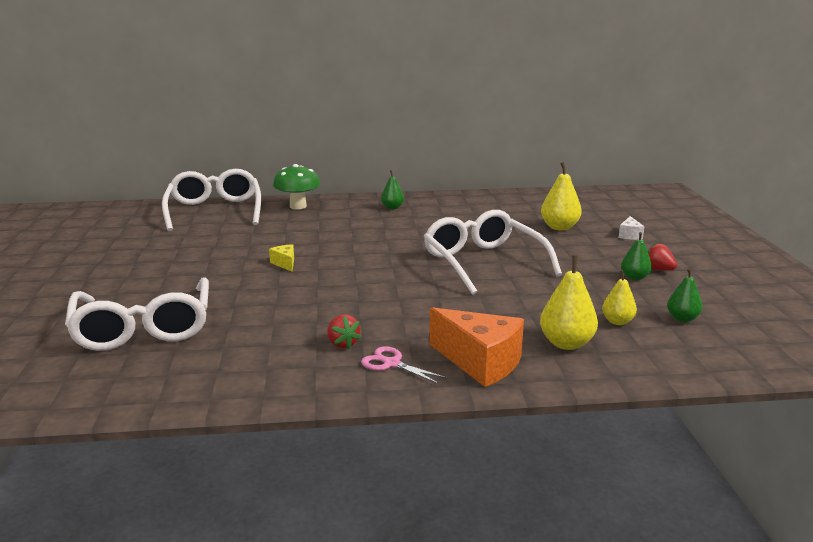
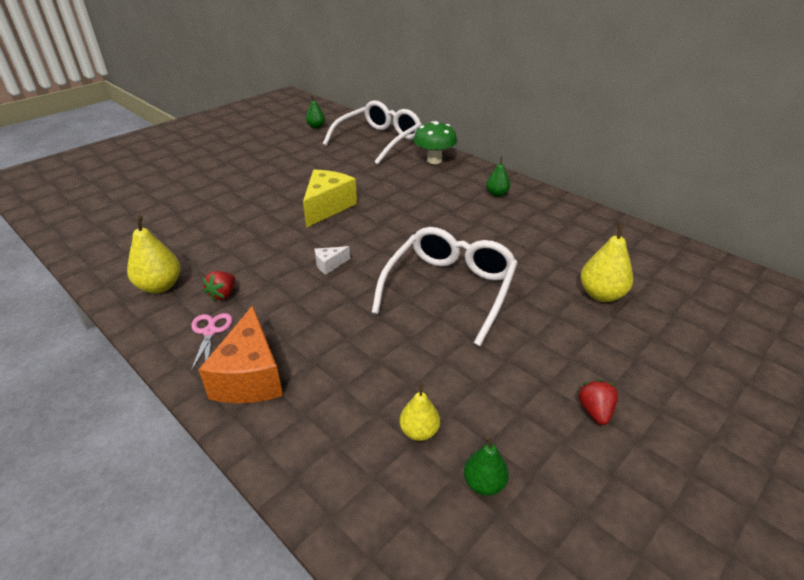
camera: 50 degrees right, 15 degrees up
(144, 327) = (180, 212): white glasses -> none
(285, 263) = (327, 207): yellow cheese -> yellow cheese, size x2.15
(566, 343) = (333, 414): yellow pear -> yellow pear (160, 286)
(629, 235) = (660, 350): white cheese -> white cheese (329, 265)
(634, 277) = (546, 401): green pear -> green pear (316, 126)

